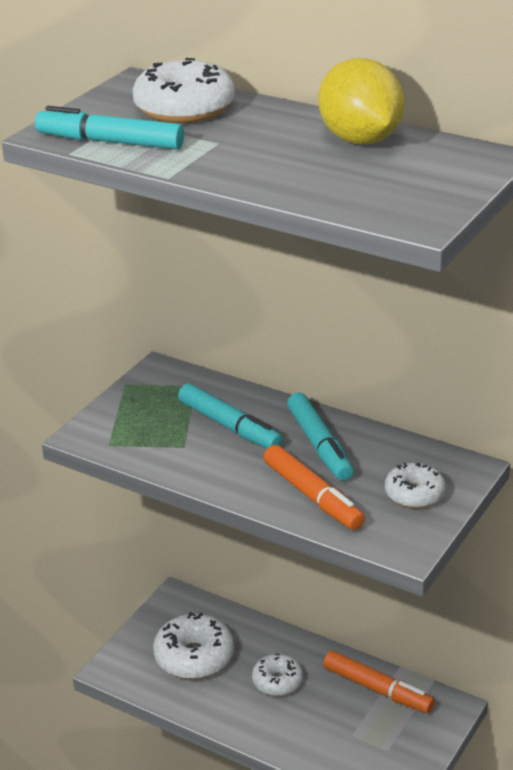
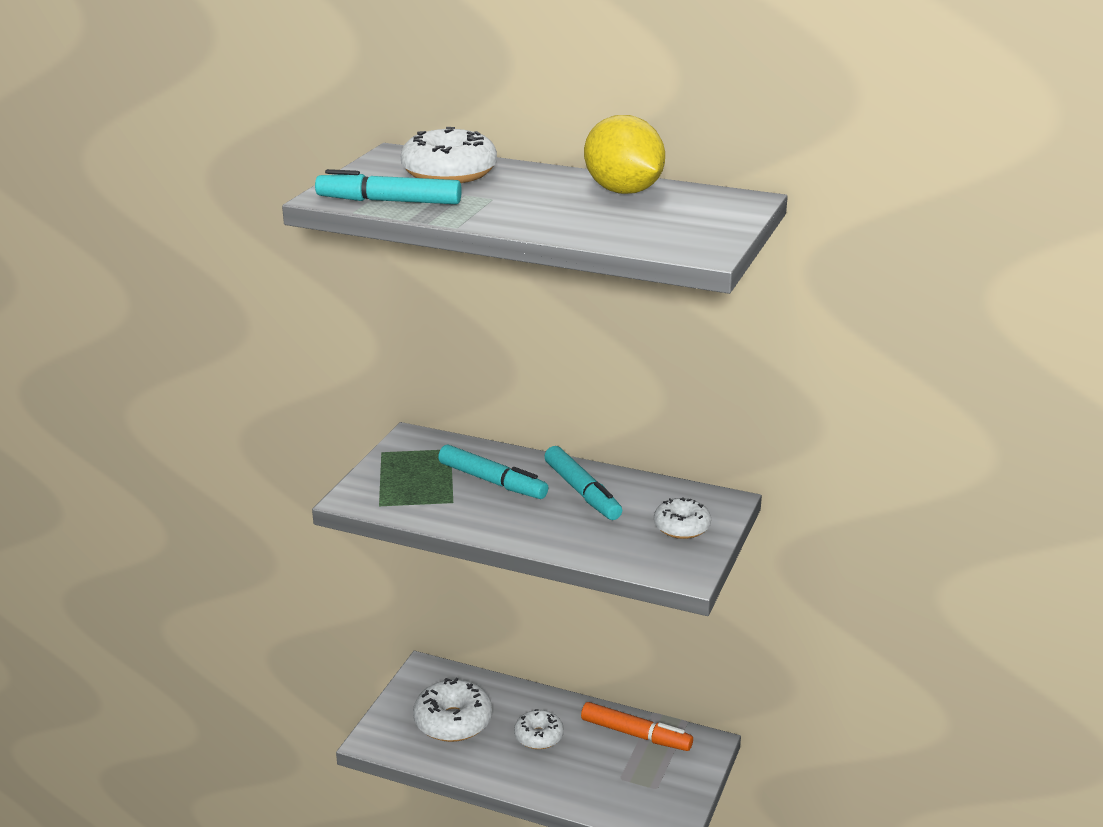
camera: 10 degrees left, 5 degrees down
(313, 496) = (587, 535): orange marker -> none

